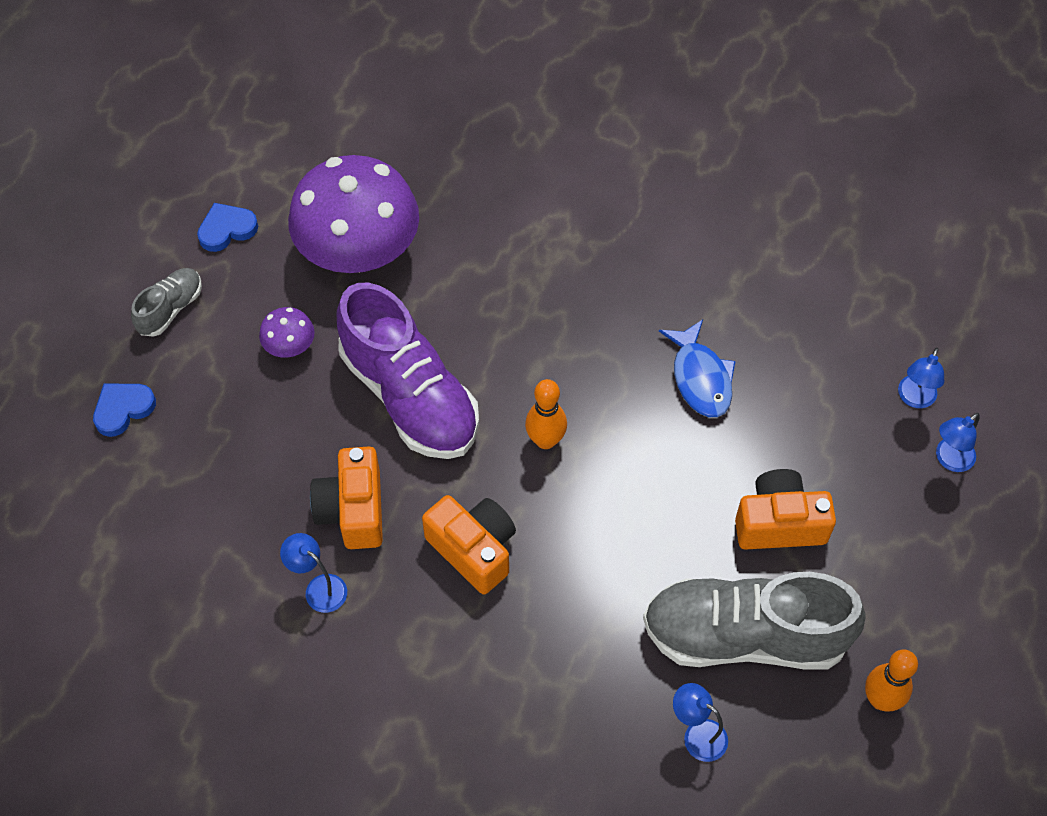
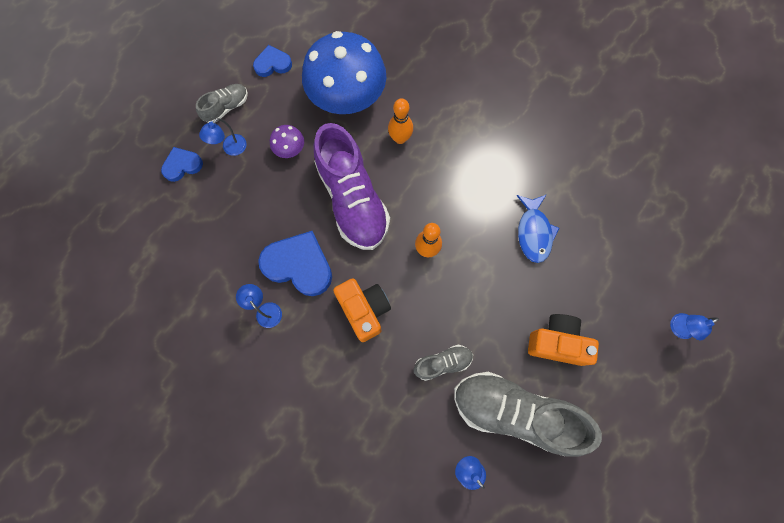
camera: 15 degrees right, 15 degrees up
(353, 510) = (299, 265): orange camera -> blue heart
(359, 251) = (347, 97): purple mushroom -> blue mushroom
(616, 595) = (442, 363): none -> grey shoe
(880, 699) = (589, 478): orange bowling pin -> orange bowling pin (400, 138)
(914, 399) = (666, 281): blue lamp -> blue lamp (231, 149)

